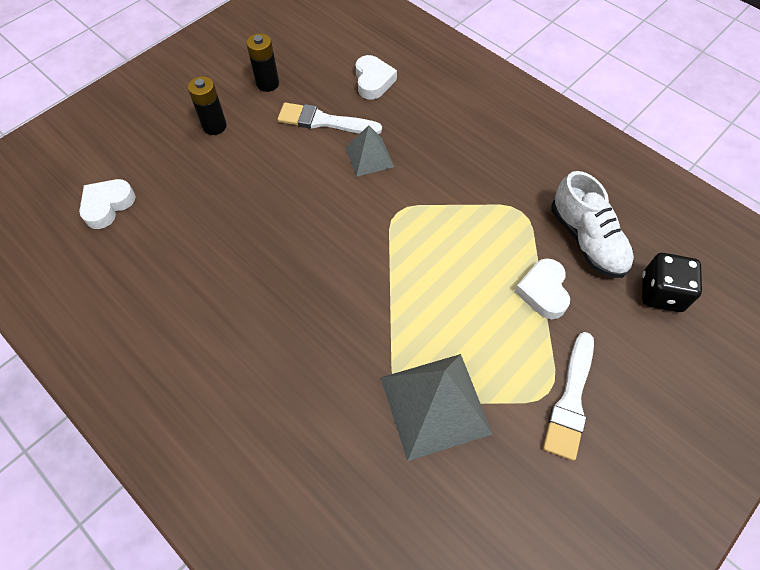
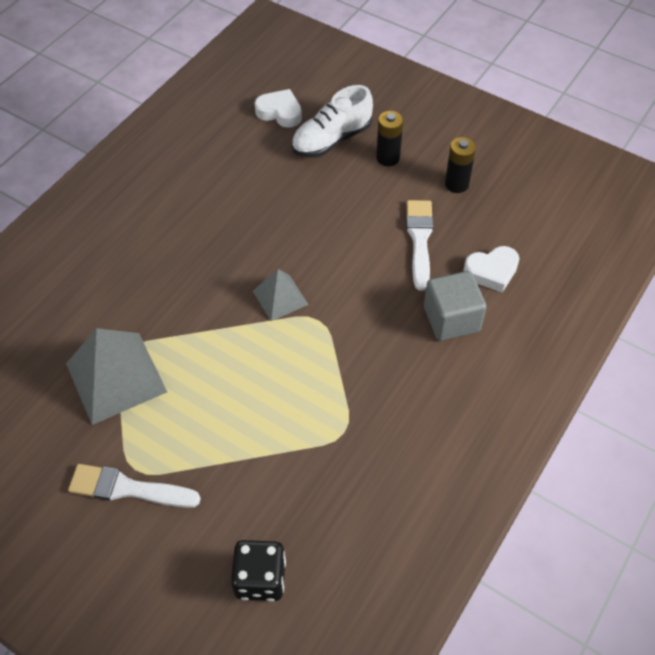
camera: 80 degrees right, 5 degrees down
(369, 157) = (382, 285): grey pyramid -> grey pyramid (280, 297)
(417, 117) = (451, 319): none -> grey cube
(543, 291) = (244, 459): white heart -> none
(586, 240) = (317, 500): white shoe -> white shoe (332, 139)

